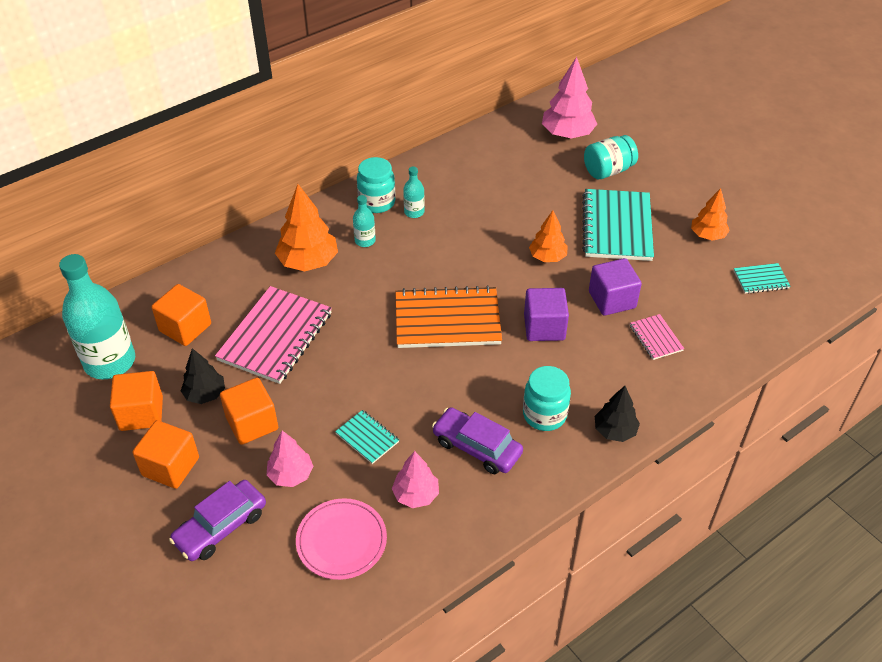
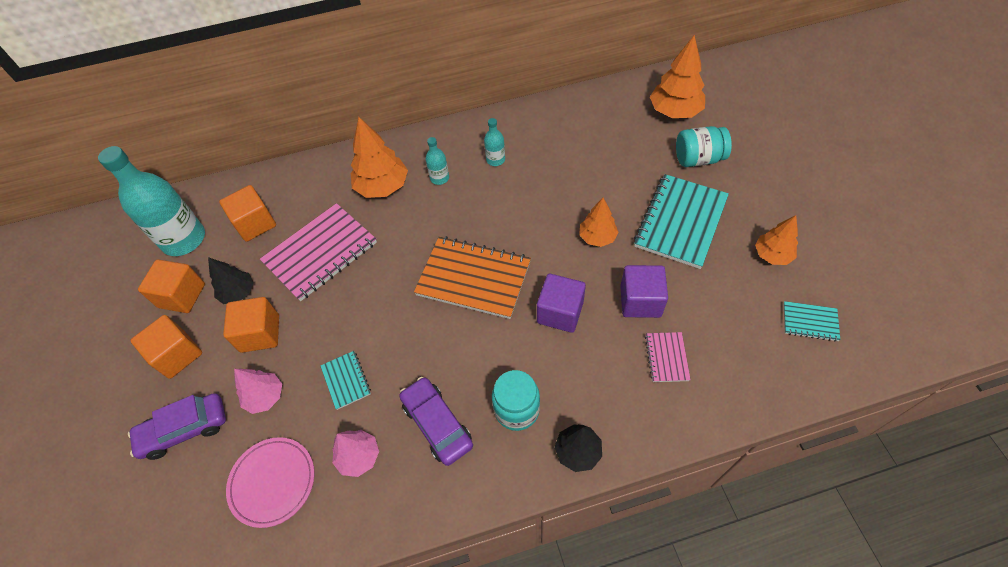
camera: 25 degrees right, 10 degrees up
(377, 202) = (467, 142): turquoise jar -> none
(567, 134) = (674, 112): pink tree -> orange tree

